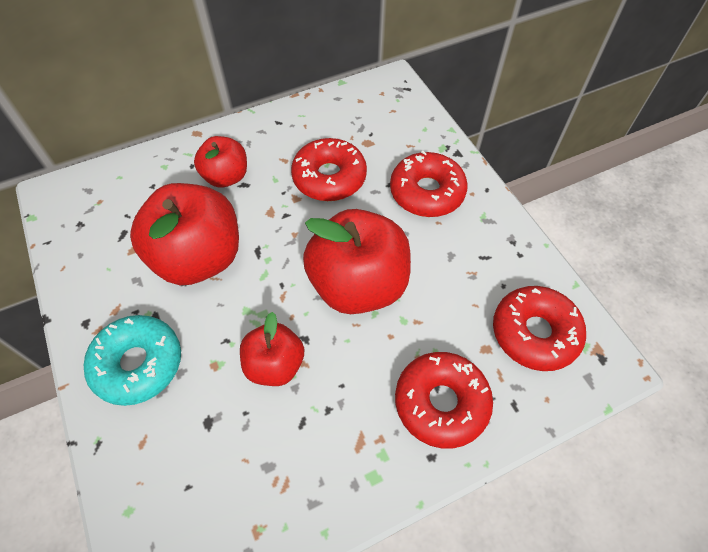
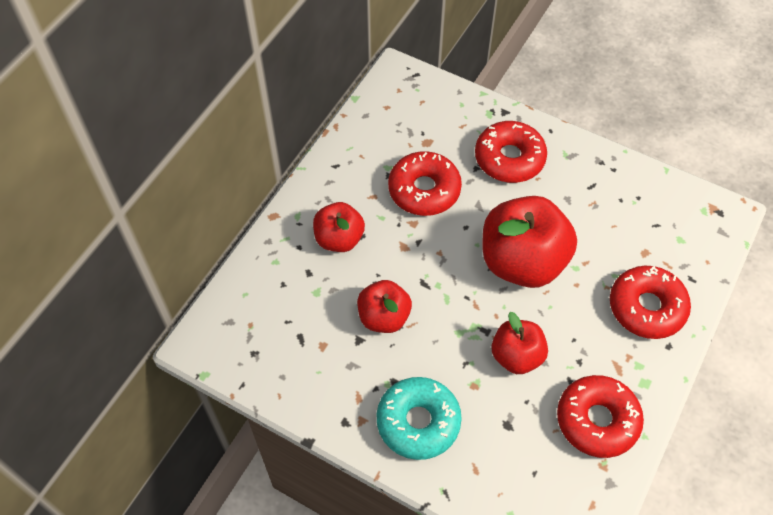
camera: 35 degrees left, 0 degrees up
(199, 258) = (384, 317): red apple -> red apple, size x0.57
(534, 333) = (667, 221): red donut -> red donut (597, 420)

